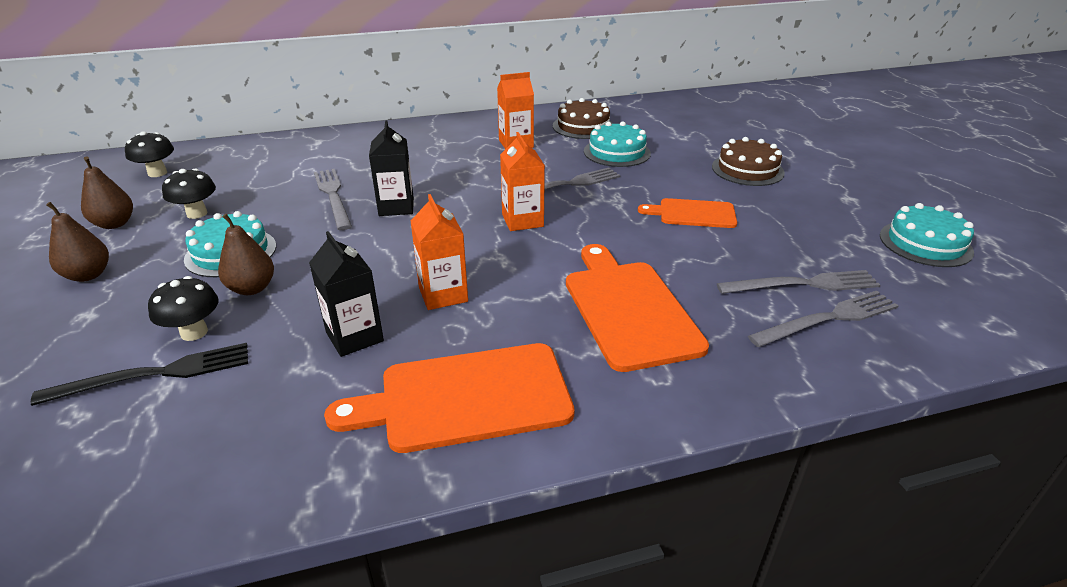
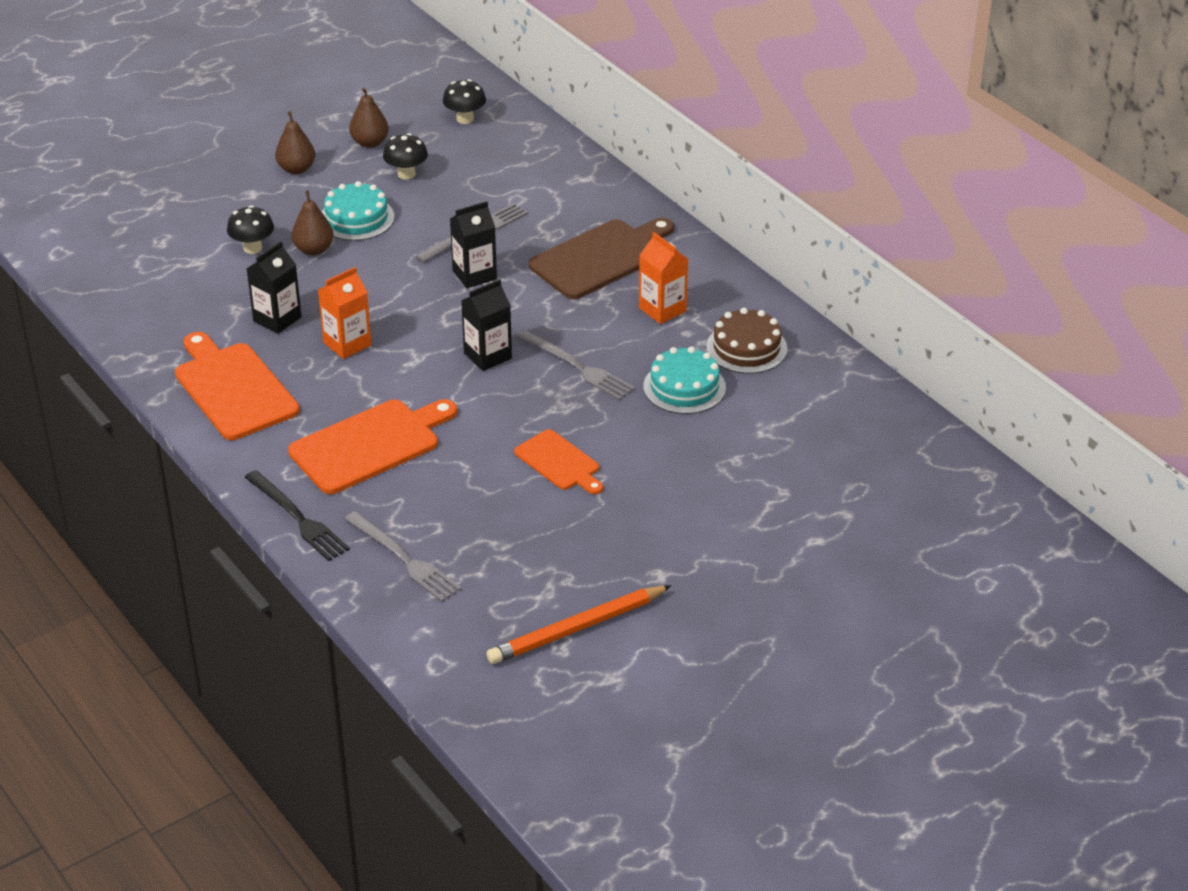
camera: 70 degrees right, 5 degrees up
(155, 374) = (206, 252): black fork -> black fork (298, 518)
(429, 153) = (600, 258): none -> brown cutting board
(522, 220) = (487, 356): orange carton -> black carton
(693, 214) = (559, 462): orange cutting board -> orange cutting board turned 150 degrees clockwise
(747, 169) = (694, 493): brown cake -> none
(803, 284) = (454, 543): grey fork -> none
(925, 243) = (577, 628): turquoise cake -> orange pencil

